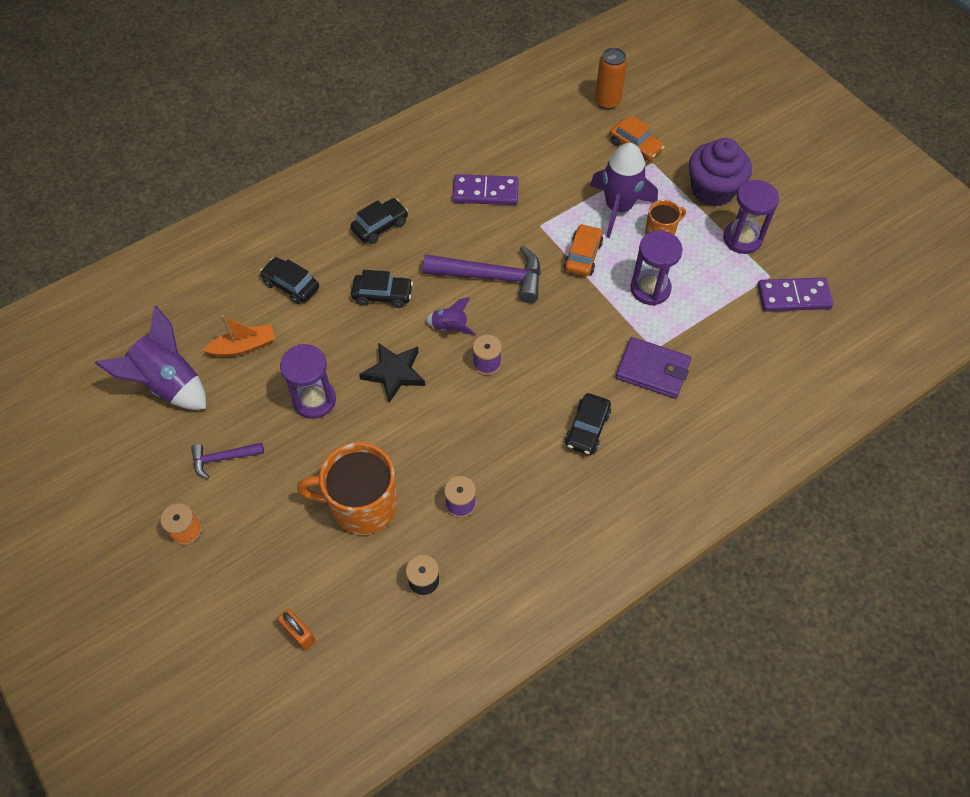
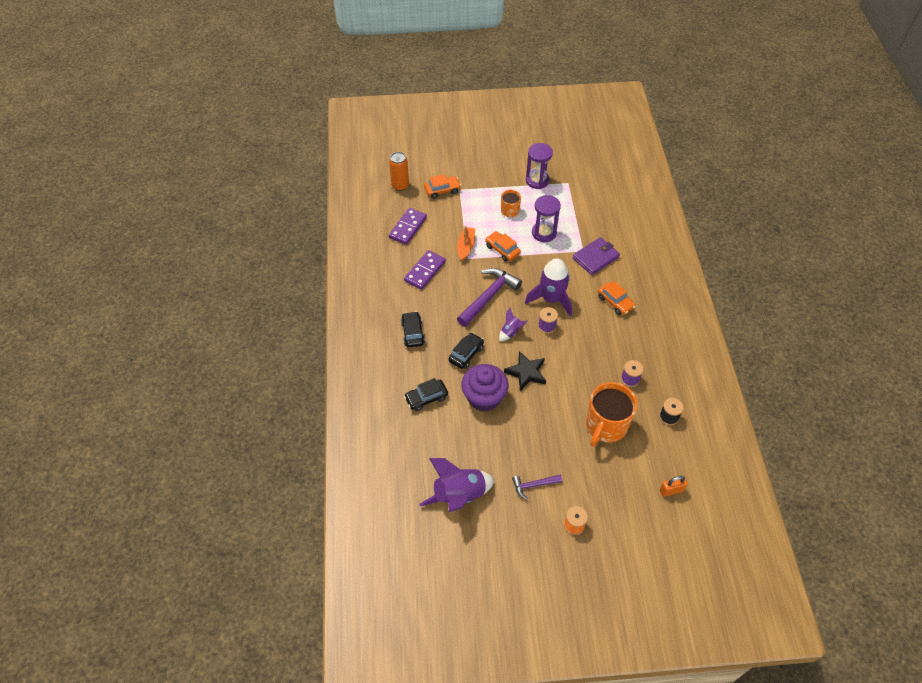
camera: 60 degrees left, 5 degrees down
(223, 458) = (533, 485): purple hammer -> purple hammer turned 60 degrees clockwise
(244, 346) = (457, 442): orange boat -> orange boat (466, 246)
(314, 400) = (520, 420): purple hourglass -> none
(587, 429) = (615, 302): black car -> orange car
(618, 208) = (480, 219): purple rocket -> purple rocket (551, 299)
(713, 190) = (497, 175): purple cupcake -> purple cupcake (484, 397)
(793, 296) = (586, 181): purple domino -> purple domino (408, 227)

